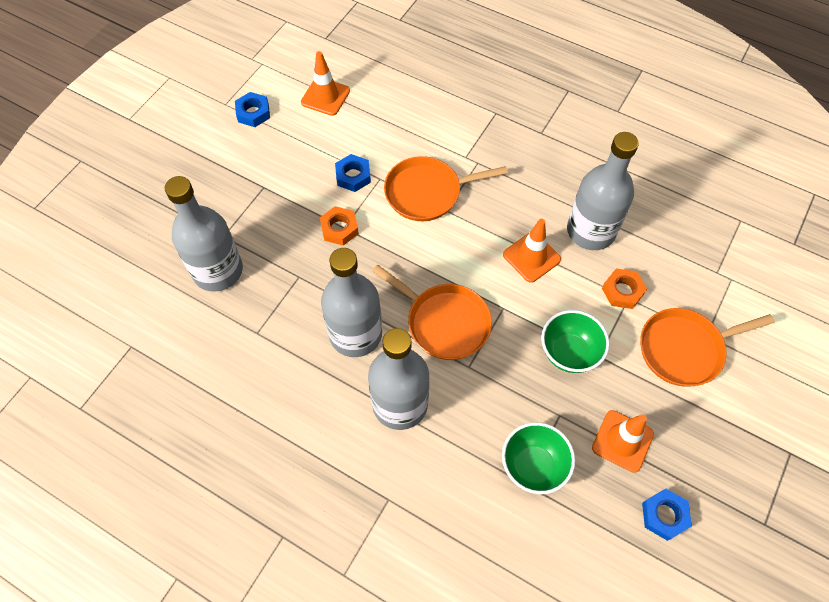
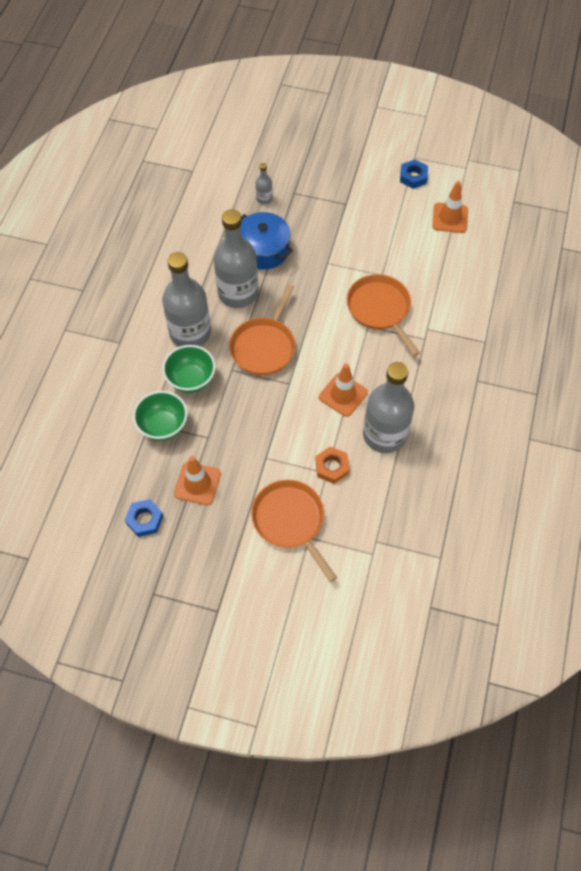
camera: 75 degrees right, 0 degrees up
(218, 271) = (264, 198): grey bottle -> grey bottle, size x0.43
(299, 290) = (263, 250): none -> blue pot
(339, 228) = (325, 260): orange nut -> none
(353, 176) = (377, 256): blue nut -> none
(569, 353) = (262, 436): green bowl -> green bowl (191, 380)

